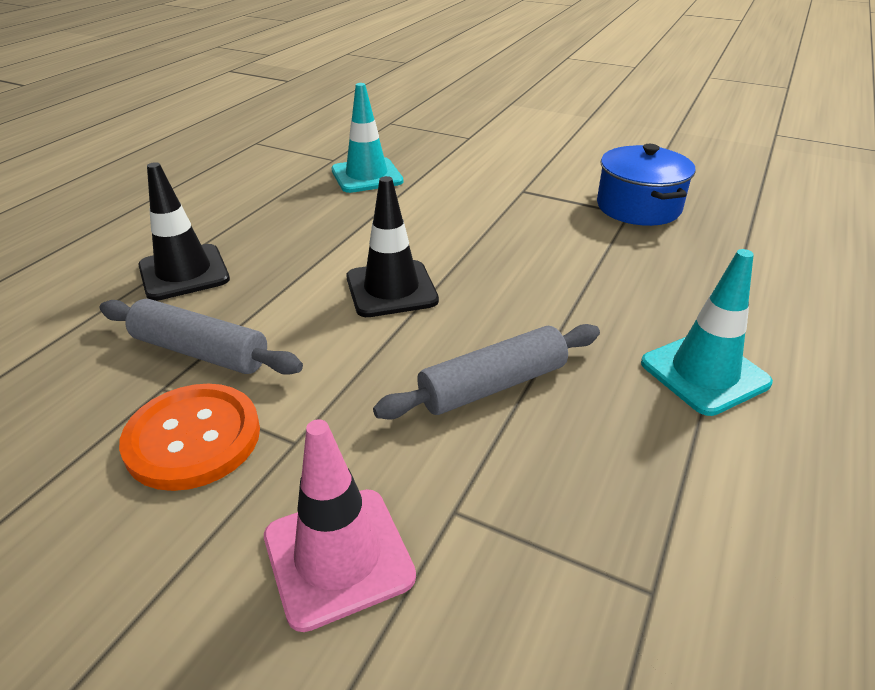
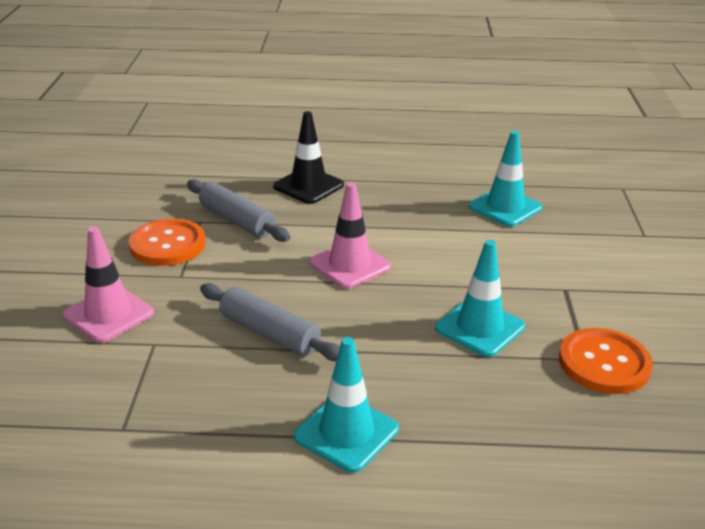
camera: 65 degrees right, 5 degrees down
(200, 352) = (237, 220): grey rolling pin -> grey rolling pin turned 45 degrees counterclockwise
(391, 289) = (350, 265): black traffic cone -> pink traffic cone
(558, 246) = (479, 327): none -> turquoise traffic cone
(638, 207) = (604, 363): blue pot -> orange button

